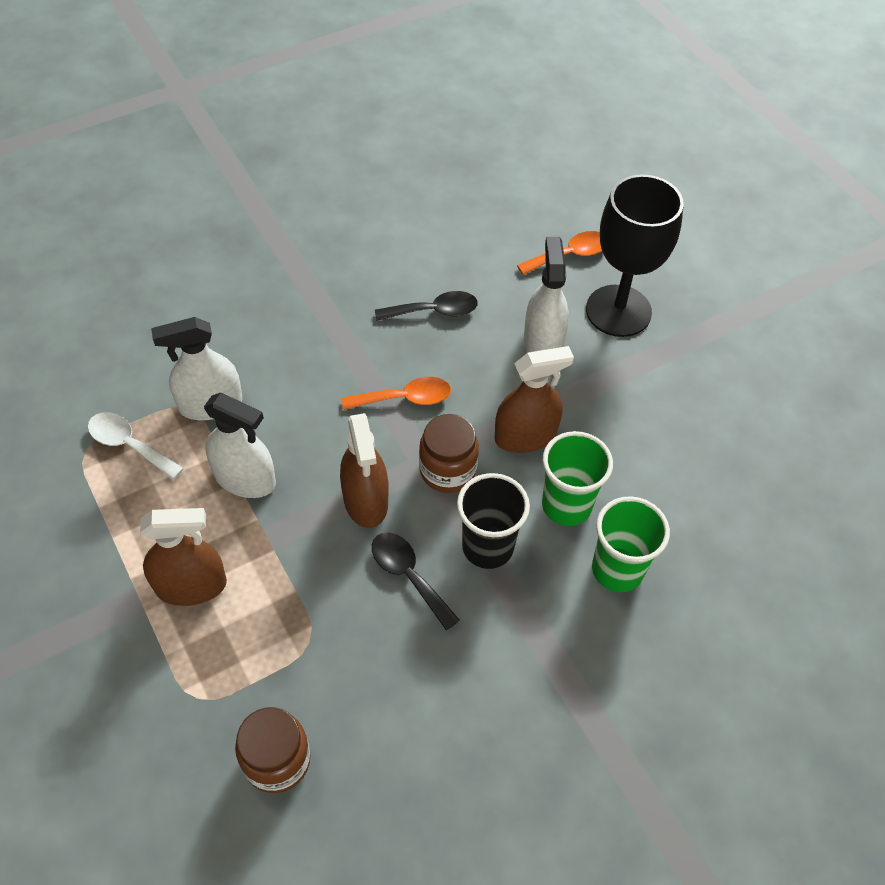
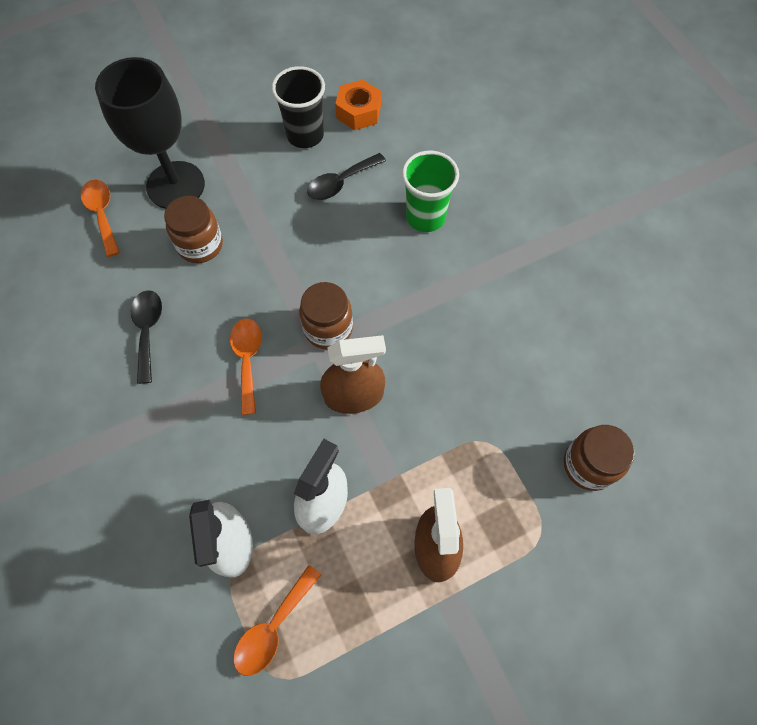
camera: 85 degrees left, 10 degrees up
(129, 445) = (273, 627): white spoon -> orange spoon
(408, 575) = (428, 363): black spoon -> black spoon (341, 182)
(487, 547) = (403, 303): black cup -> black cup (305, 135)
(525, 436) = (298, 267): brown spray bottle -> none
(543, 342) = (200, 245): white spray bottle -> brown jar
(566, 505) = (368, 244): green cup -> none
(773, 486) = (358, 112): none -> orange nut

